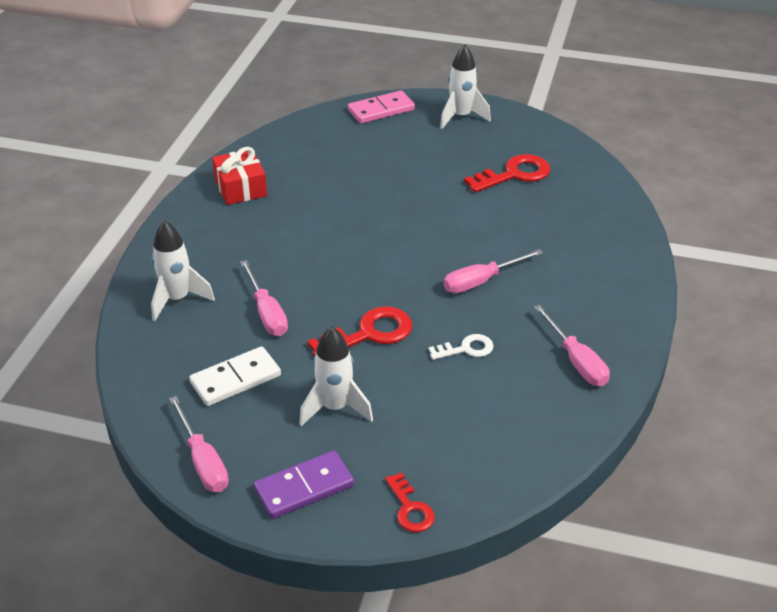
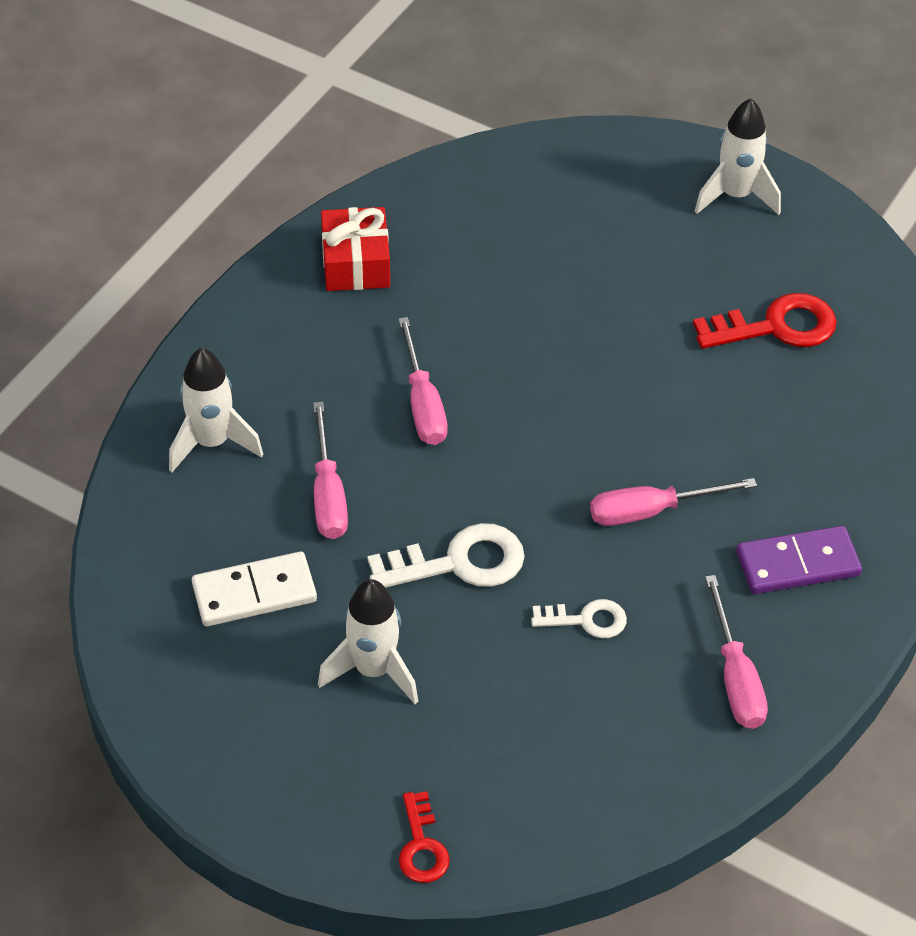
camera: 15 degrees right, 10 degrees up
(203, 461) = (177, 708): pink screwdriver -> pink screwdriver (423, 404)
(304, 487) = (294, 780): purple domino -> purple domino (797, 563)
(369, 333) = (459, 562): red key -> white key
(381, 110) = (615, 156): pink domino -> none

